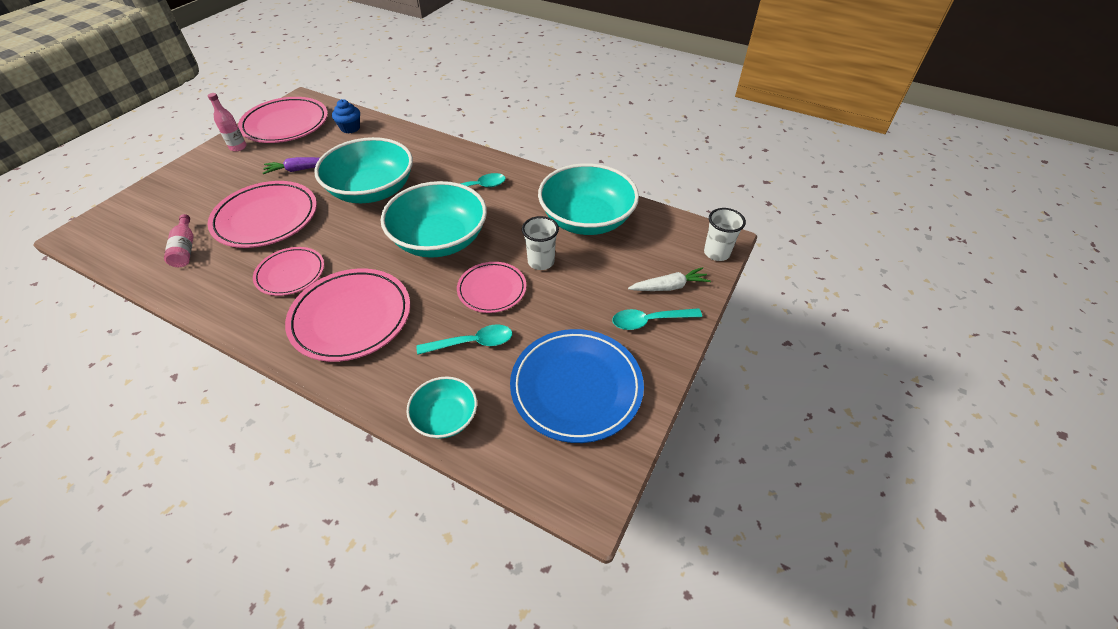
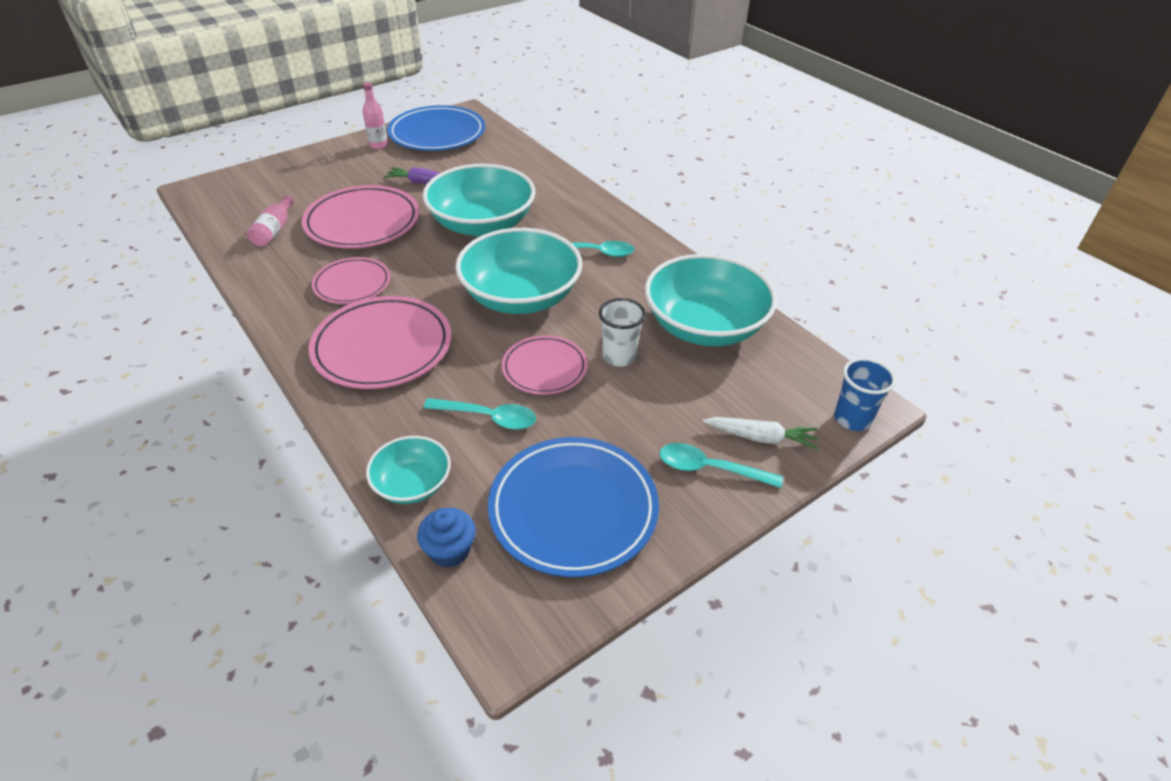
camera: 25 degrees right, 5 degrees down
(286, 124) = (437, 134): pink plate -> blue plate
(350, 128) = (499, 153): blue cupcake -> blue cupcake (450, 551)
(716, 253) = (852, 419): white cup -> blue cup

